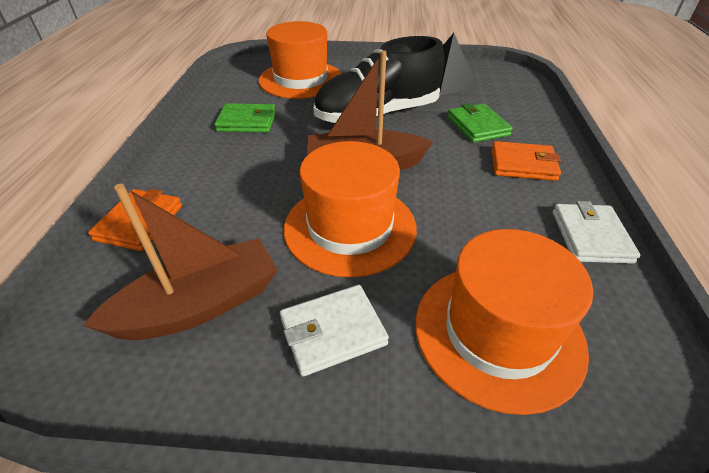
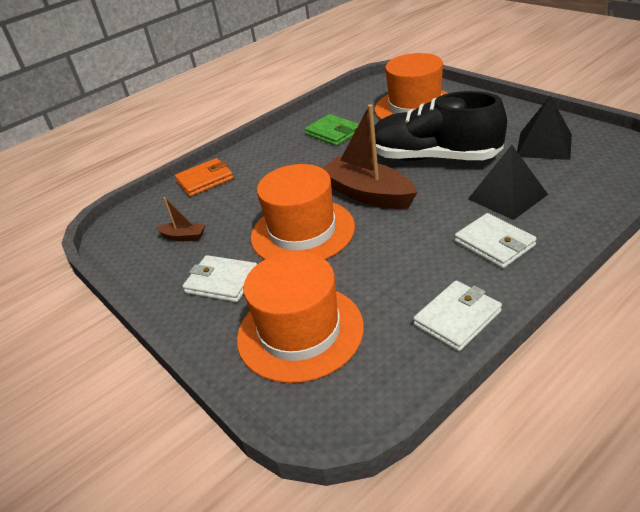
camera: 50 degrees right, 5 degrees down
(200, 305) = (183, 237): brown boat -> brown boat, size x0.47
(477, 126) = (507, 196): green wallet -> black pyramid
(523, 164) = (494, 243): orange wallet -> white wallet

